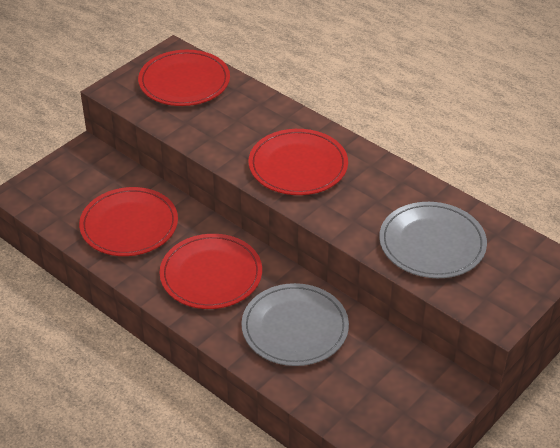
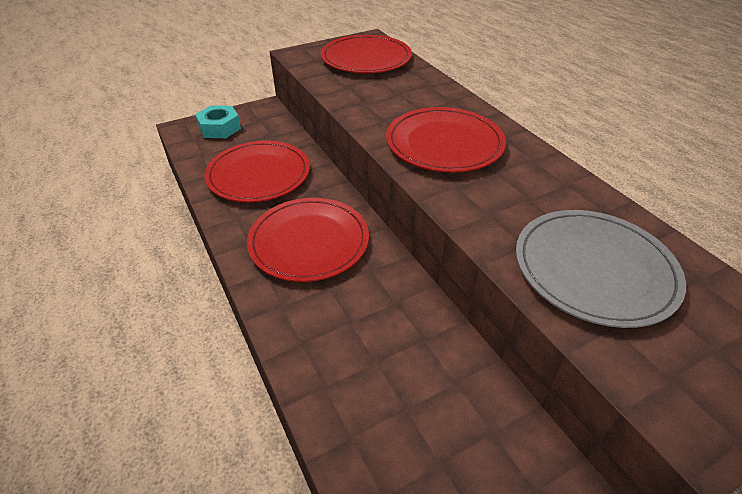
camera: 20 degrees right, 0 degrees up
(56, 184) = (220, 128): none -> turquoise nut
(295, 328) = (373, 332): grey plate -> none

